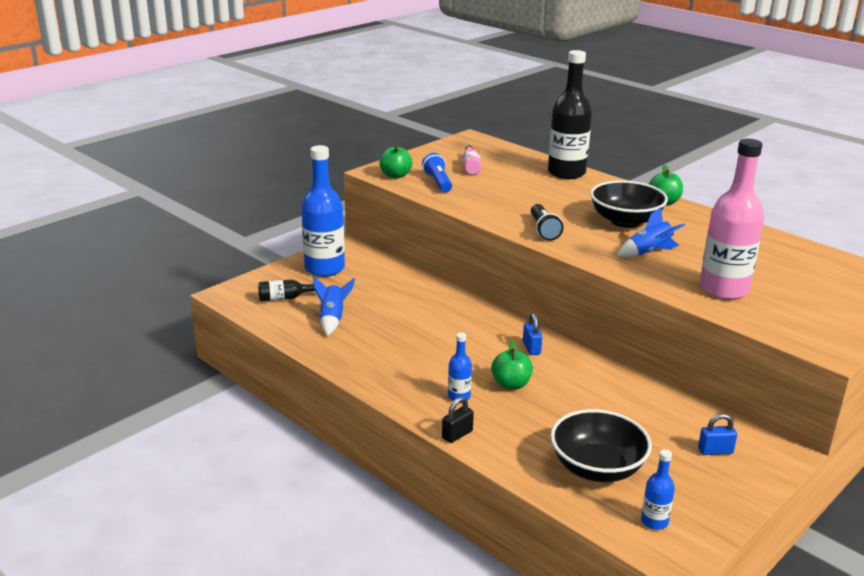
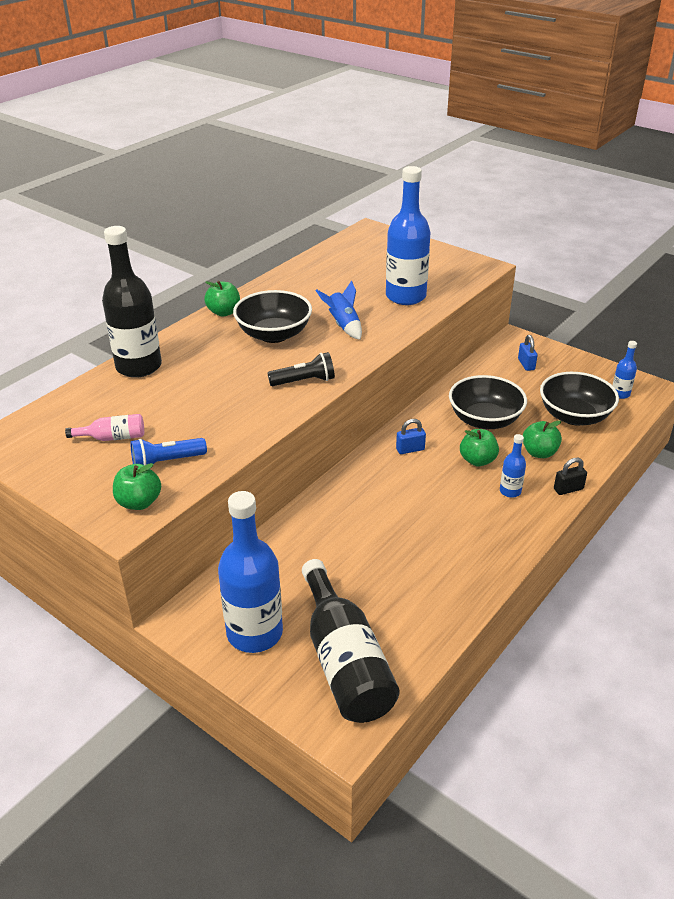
camera: 95 degrees left, 10 degrees up
(285, 298) = (344, 661): black bottle -> black bottle, size x2.18
(332, 319) = (389, 604): blue rocket -> none
(457, 434) = (568, 489): black padlock -> black padlock turned 60 degrees counterclockwise
(522, 427) = (539, 453): none -> green apple
(585, 400) = (485, 420): none -> black bowl
(723, 289) = (405, 296): pink bottle -> blue bottle

